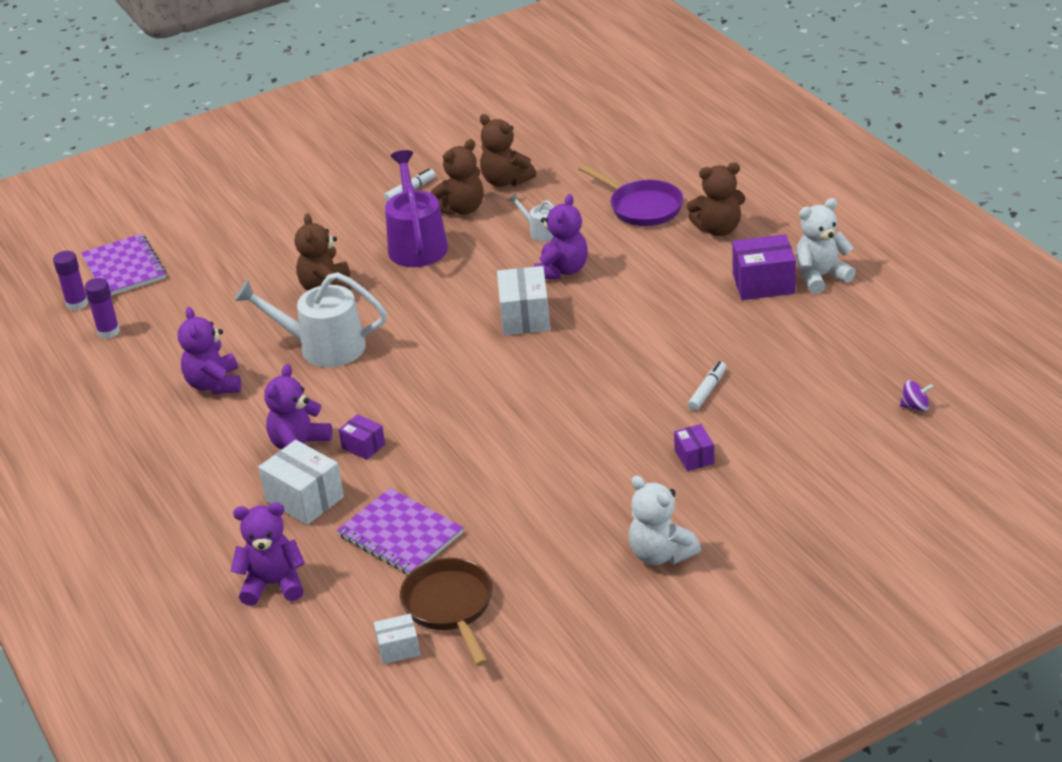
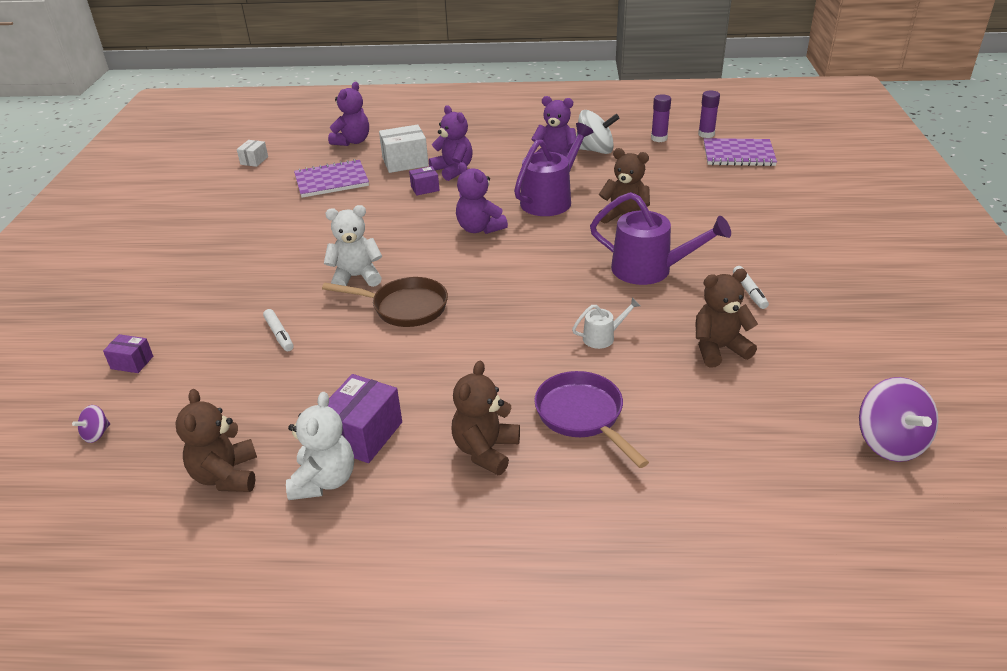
camera: 120 degrees right, 0 degrees up
(172, 364) = (595, 150): none -> white spinning top
(322, 347) = (551, 199): white watering can -> purple watering can
(450, 607) = (255, 180): brown pan -> brown pan (404, 307)
(461, 209) = (687, 308): brown teddy bear -> brown teddy bear (226, 476)
(525, 317) = (483, 286): white box -> none
(548, 102) = (890, 442): none -> purple spinning top
(562, 270) = (526, 327): purple teddy bear -> purple teddy bear (479, 228)
(641, 207) = (582, 416): purple pan -> purple pan turned 75 degrees clockwise
(660, 554) = (176, 253): white teddy bear -> white teddy bear (356, 277)
(694, 457) = (227, 299): purple box -> purple box (132, 362)

